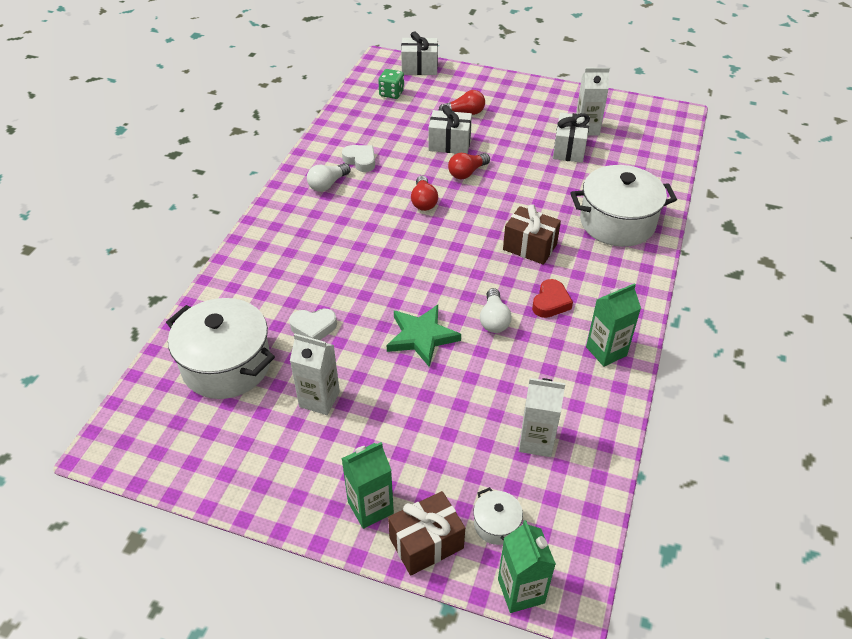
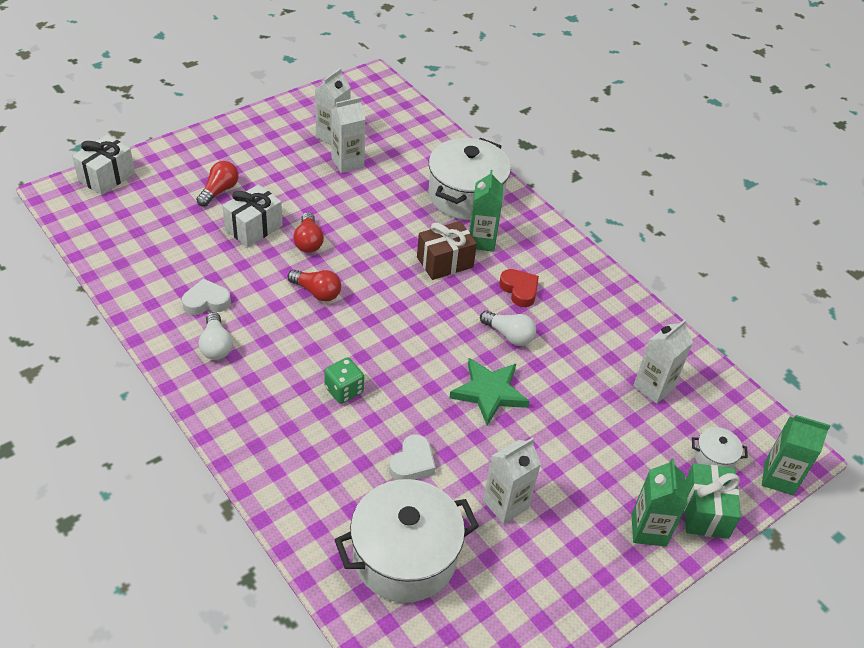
camera: 60 degrees left, 0 degrees up
(391, 93) = (124, 220): green dice -> green dice (344, 390)
(426, 543) = (705, 511): brown gift -> green gift
(569, 149) = (347, 163): white gift -> white carton
(606, 351) = (596, 292): green carton -> green carton (481, 241)

